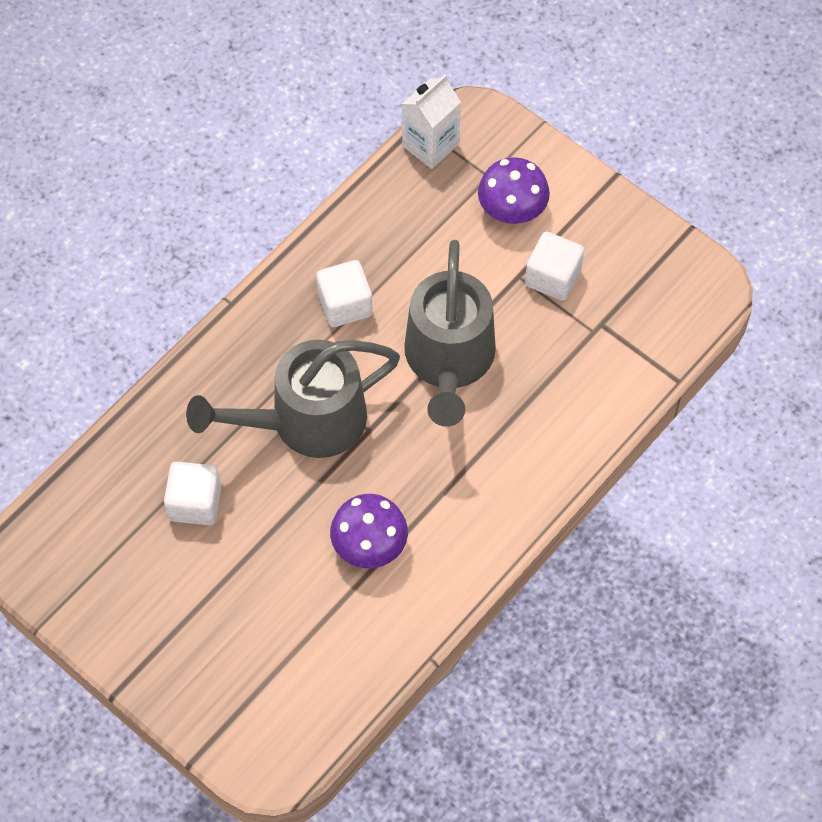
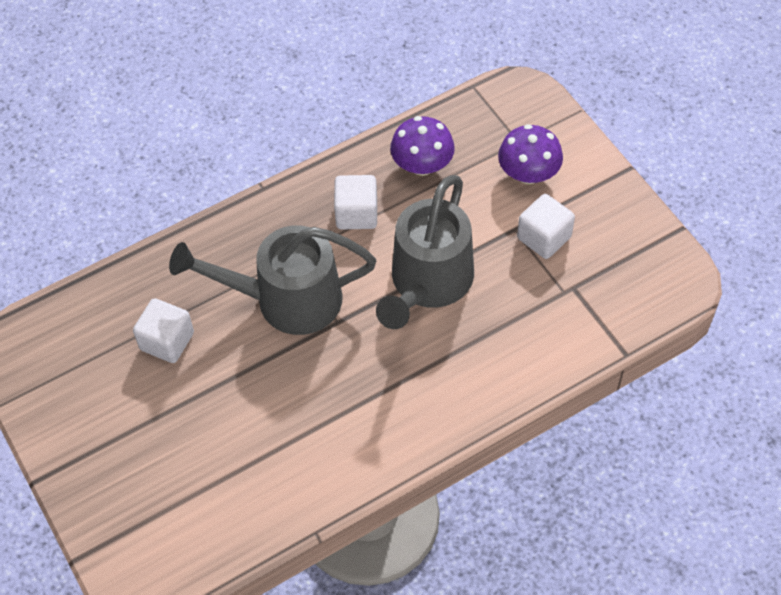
camera: 20 degrees right, 5 degrees down
(369, 545) = (300, 419): purple mushroom -> purple mushroom (422, 165)
(430, 145) = (477, 105): white carton -> none

